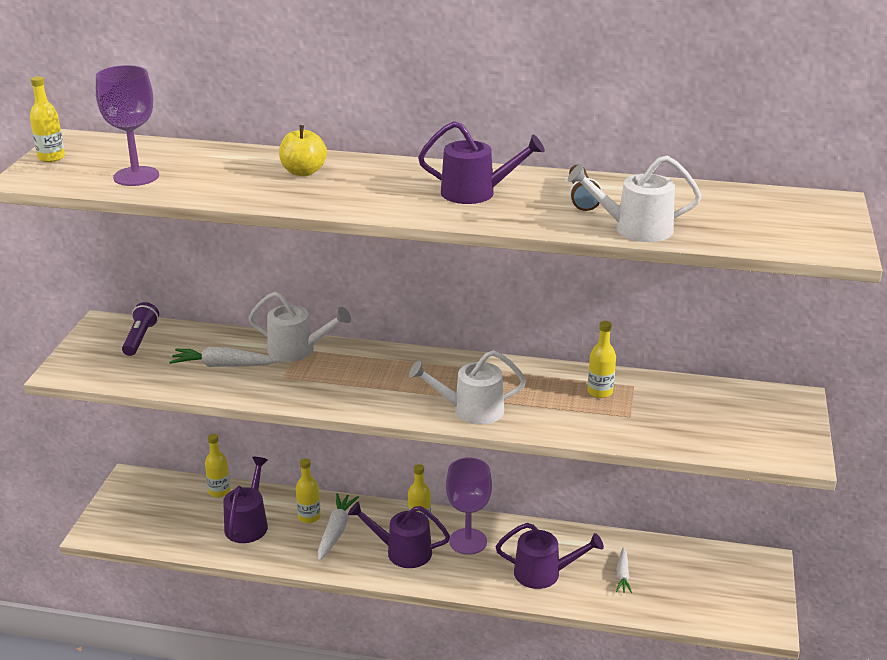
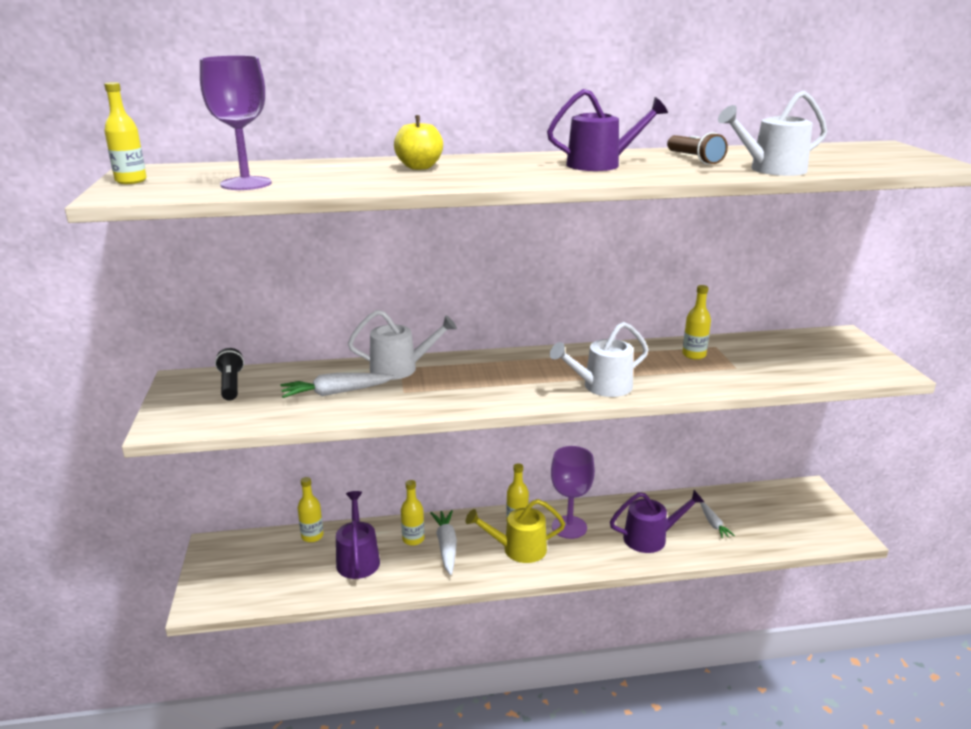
camera: 20 degrees left, 5 degrees down
(140, 338) = (231, 384): purple flashlight -> black flashlight
(402, 551) = (518, 549): purple watering can -> yellow watering can

